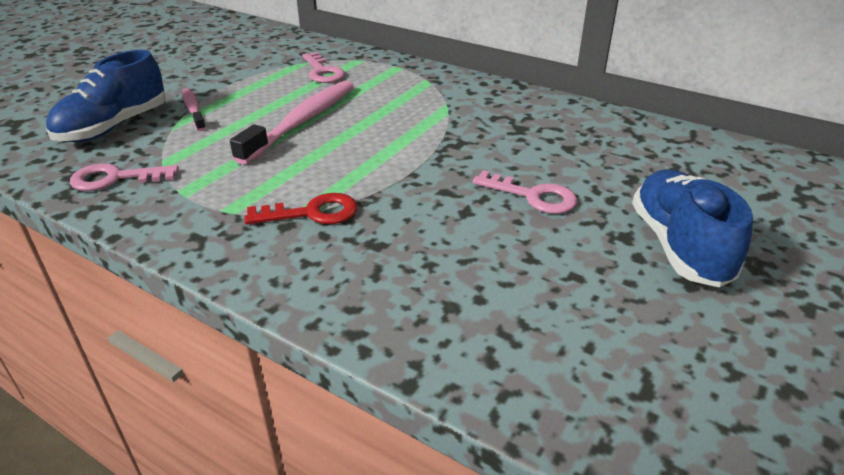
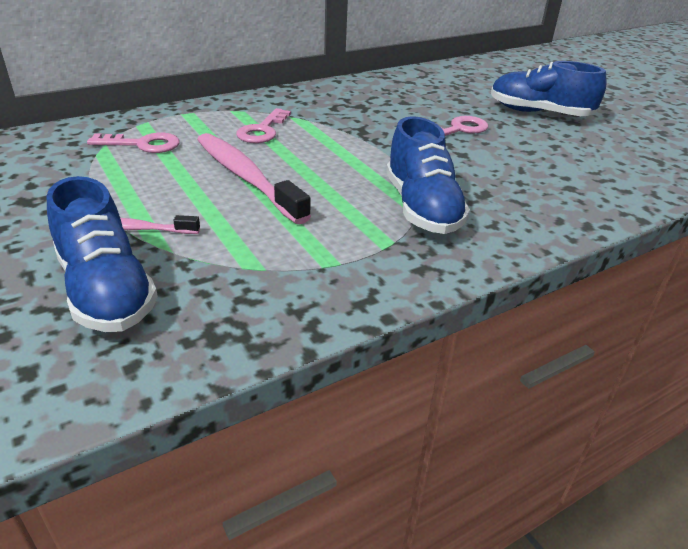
camera: 65 degrees left, 0 degrees up
(116, 178) = (257, 303): pink key -> pink key (262, 130)
(312, 213) = (422, 208): red key -> blue shoe

